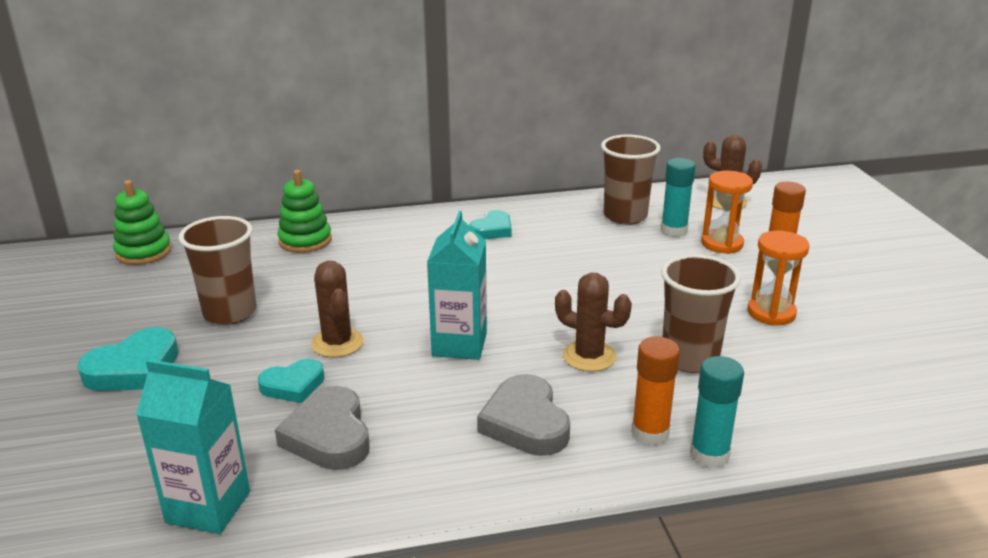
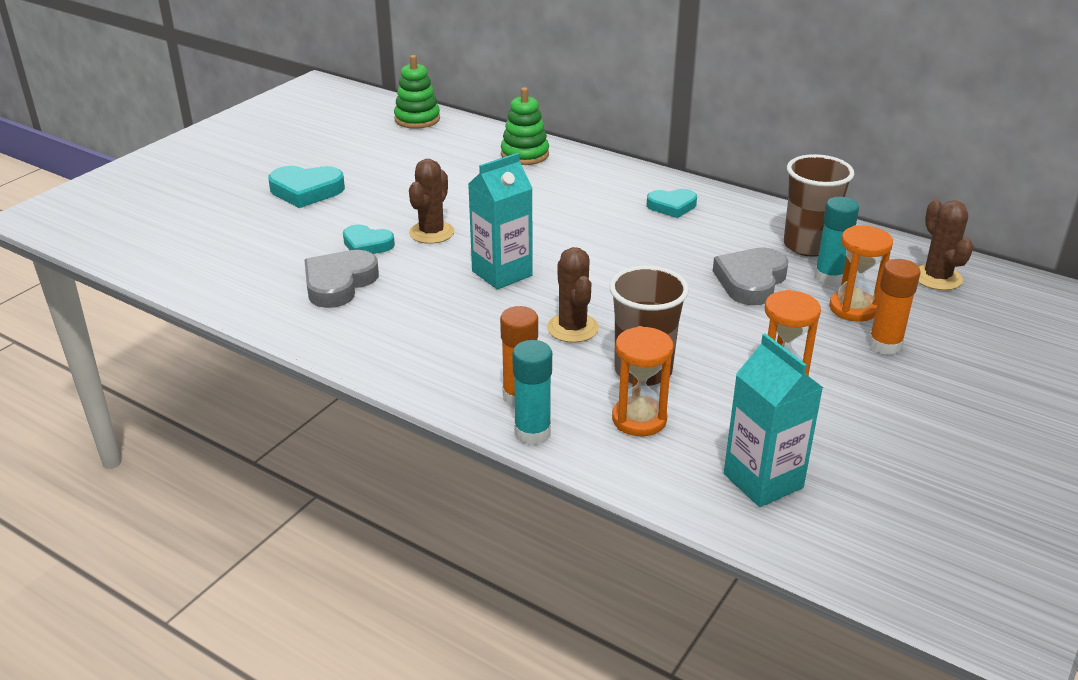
camera: 45 degrees right, 5 degrees up
(208, 507) = (229, 285): turquoise carton -> turquoise carton (763, 481)
(230, 313) = (403, 182): brown cup -> none
(525, 422) = (455, 342): grey heart -> grey heart (751, 281)
(750, 395) = (639, 419): none -> orange hourglass

